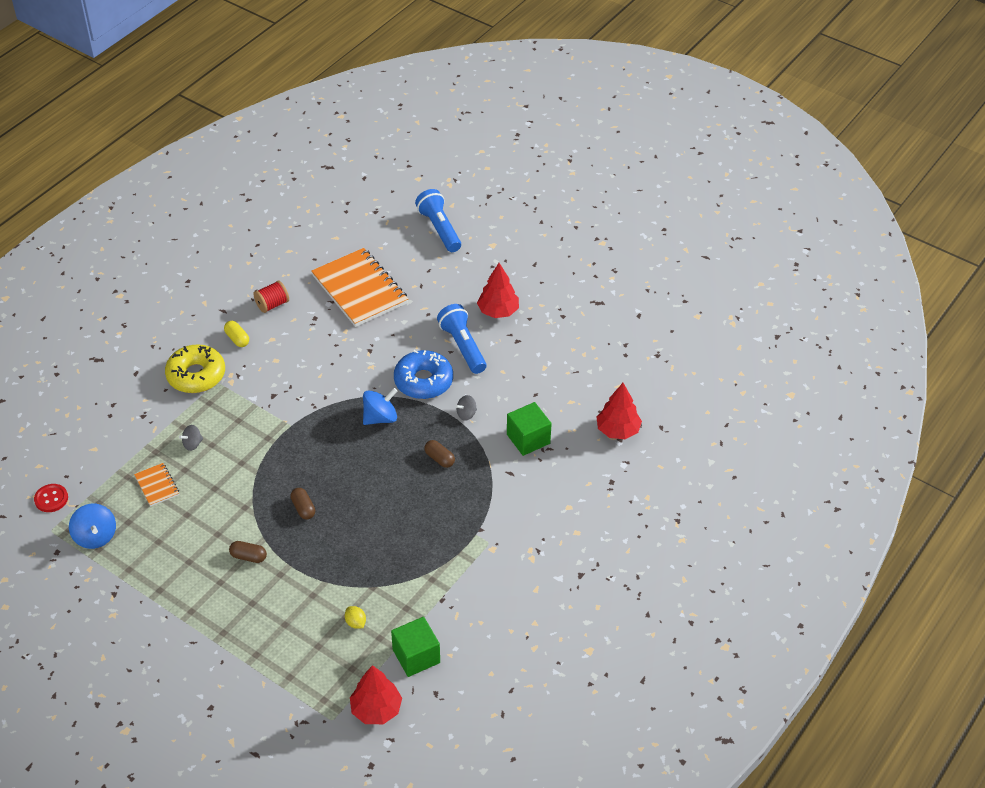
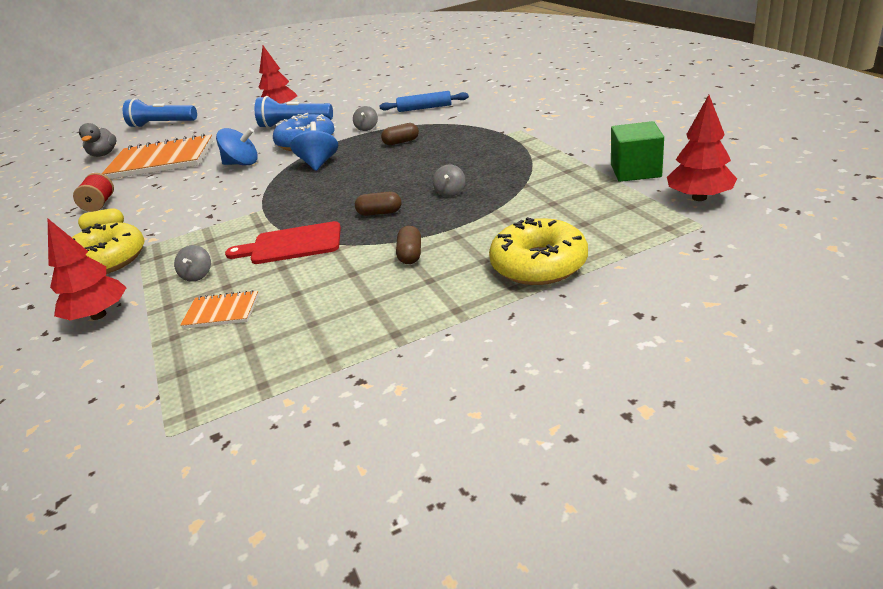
camera: 55 degrees left, 15 degrees down
(51, 499) = (109, 424): red button -> none
(95, 536) = (236, 384): blue spinning top -> blue spinning top (242, 164)
(244, 476) = (292, 244): none -> red cutting board
(248, 556) = (410, 255): brown capsule -> brown capsule turned 45 degrees counterclockwise
(254, 637) = (539, 264): none -> yellow donut
(348, 540) = (450, 192): none -> grey spinning top
(355, 623) = (566, 198): yellow lemon -> none
(362, 232) = (104, 154): none -> grey duck
(528, 439) = (424, 108): green cube -> blue rolling pin
(617, 430) = (455, 80): red tree -> red tree (98, 315)

